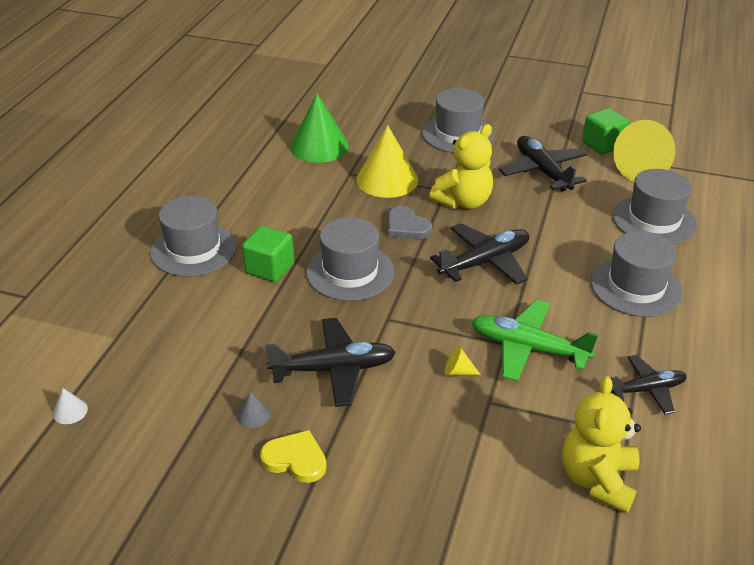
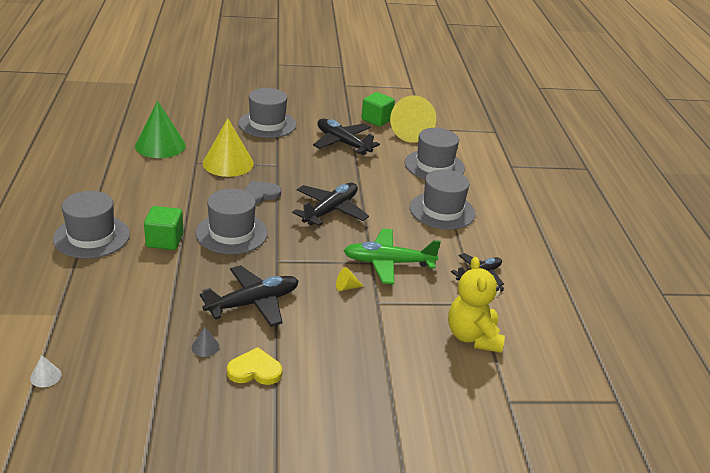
camera: 25 degrees left, 5 degrees down
(406, 226) = (260, 194): grey heart -> grey heart turned 120 degrees clockwise
(463, 202) = (295, 171): yellow teddy bear -> none

